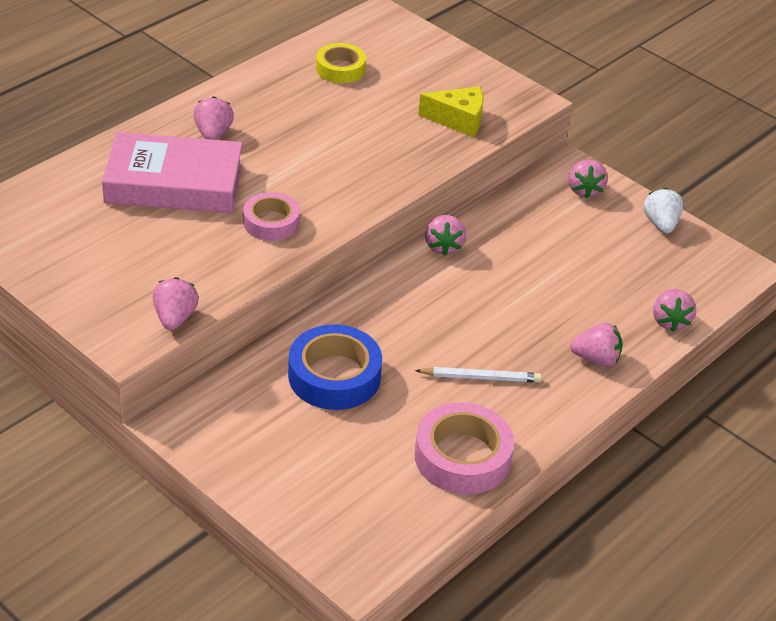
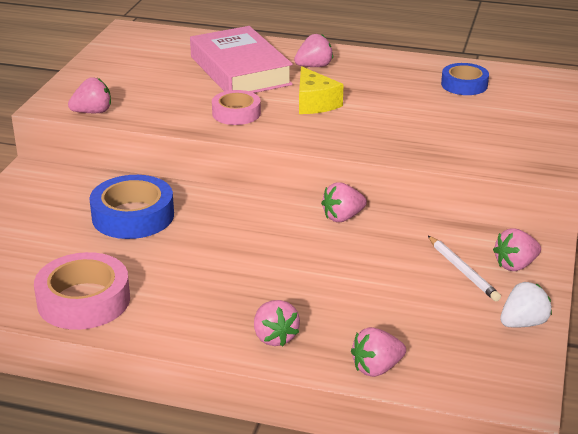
camera: 65 degrees right, 10 degrees down
(340, 69) = (464, 85): yellow tape -> blue tape
(458, 120) = (471, 147): yellow cheese -> yellow cheese (314, 103)
(481, 377) = (191, 282): white pencil -> white pencil (463, 271)

